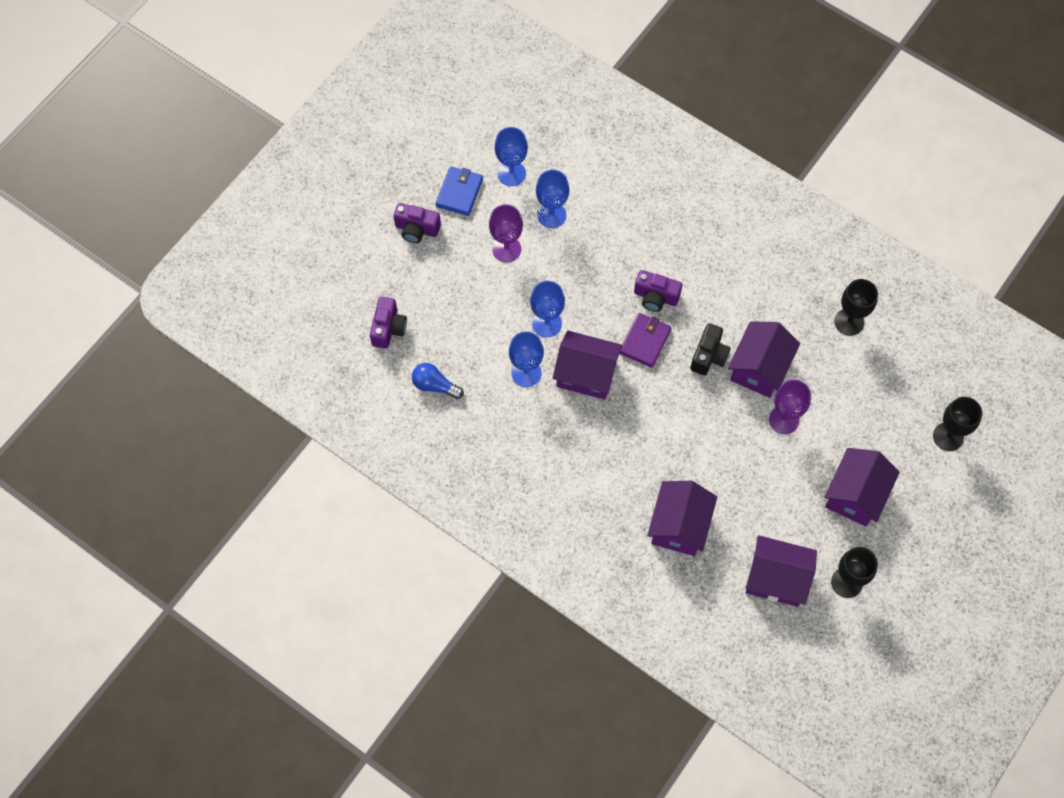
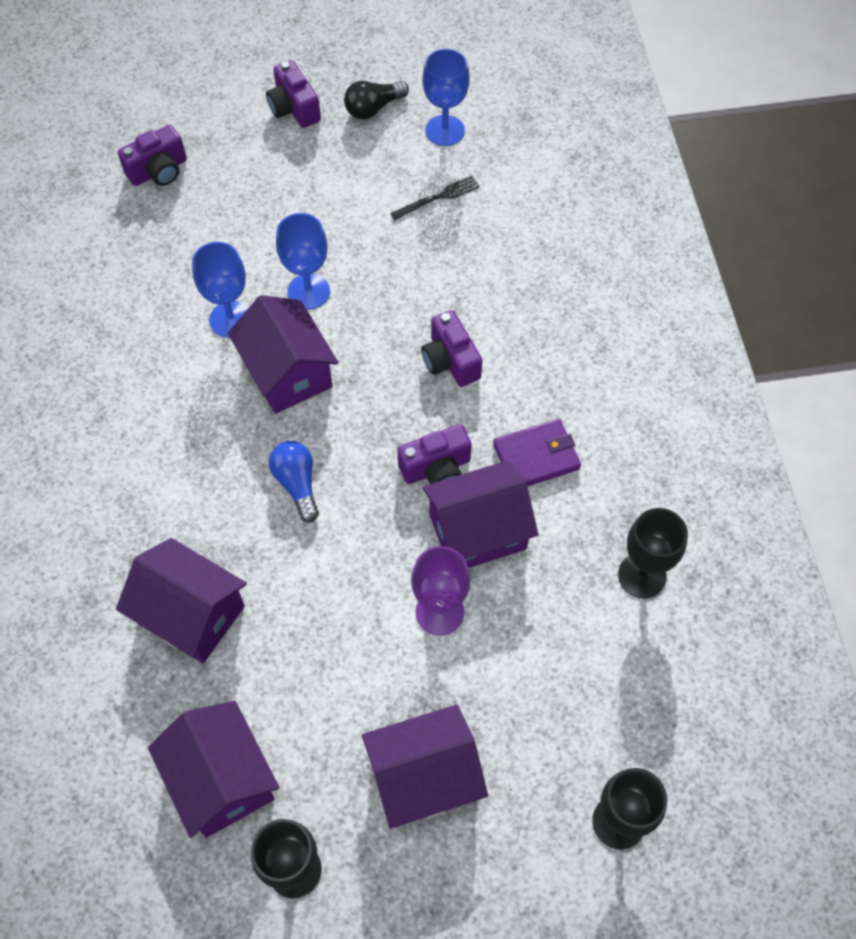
camera: 45 degrees right, 5 degrees down
(435, 385) = (133, 256): blue light bulb -> blue light bulb (297, 484)
(459, 192) = (373, 108): blue wallet -> black light bulb
(506, 249) = (355, 192): purple goblet -> none
(551, 215) = (438, 198): blue goblet -> black fork
(645, 341) = (386, 394): purple wallet -> purple wallet (536, 456)
(679, 526) = (191, 614): purple house -> purple house turned 60 degrees clockwise
(709, 356) = (436, 468): black camera -> purple camera

